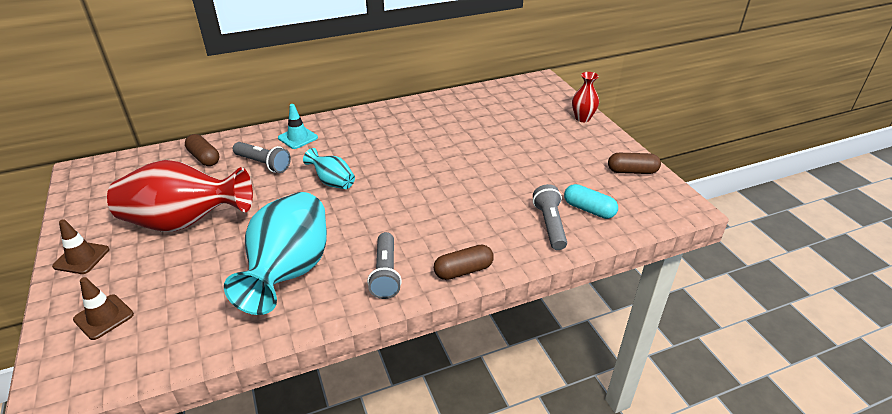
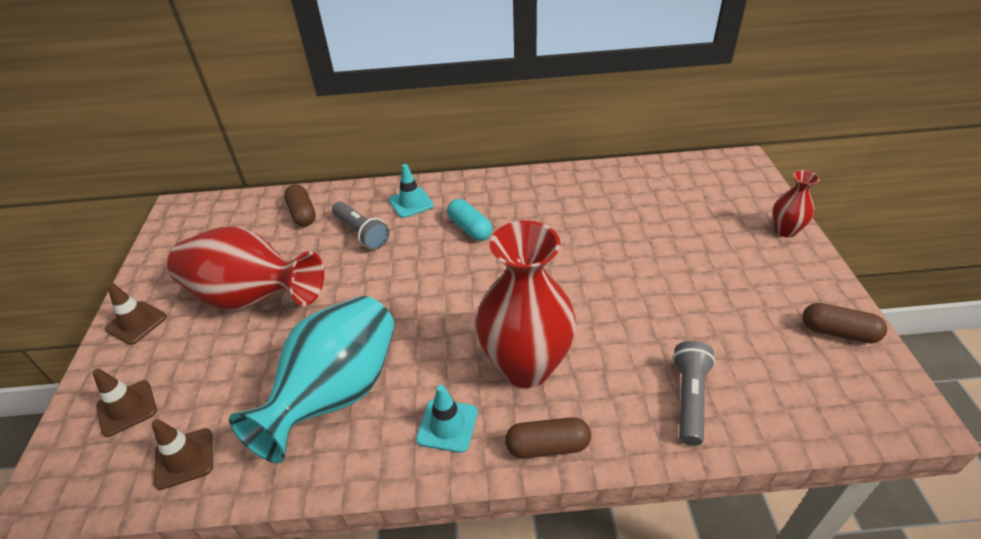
camera: 20 degrees right, 5 degrees up
(175, 338) = (184, 458): none -> brown traffic cone
(332, 182) = (429, 273): turquoise vase -> none
(385, 273) = (447, 425): grey flashlight -> turquoise traffic cone
(430, 227) = (526, 366): none -> red vase
(589, 209) = (754, 385): turquoise capsule -> turquoise capsule (470, 228)

